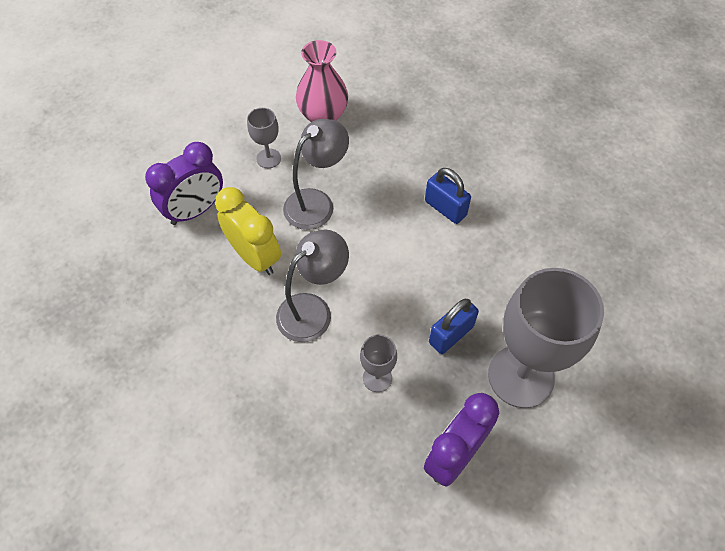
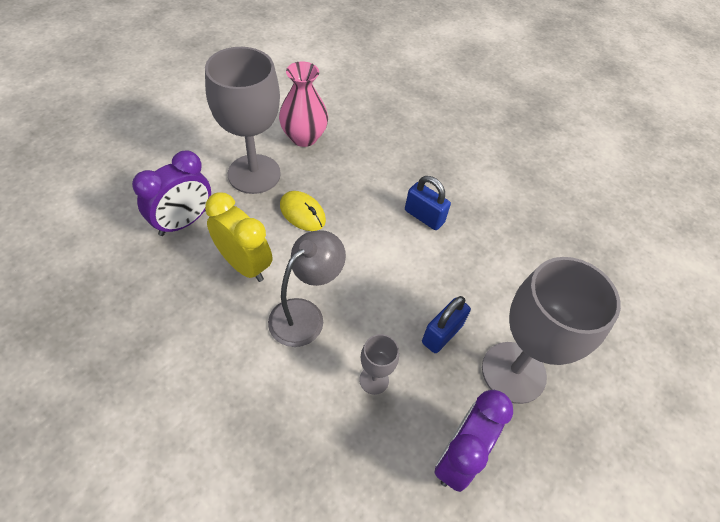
camera: 10 degrees left, 5 degrees down
(268, 158) = (254, 174): grey goblet -> grey goblet, size x2.23
(316, 202) = (302, 213): grey lamp -> yellow mouse

